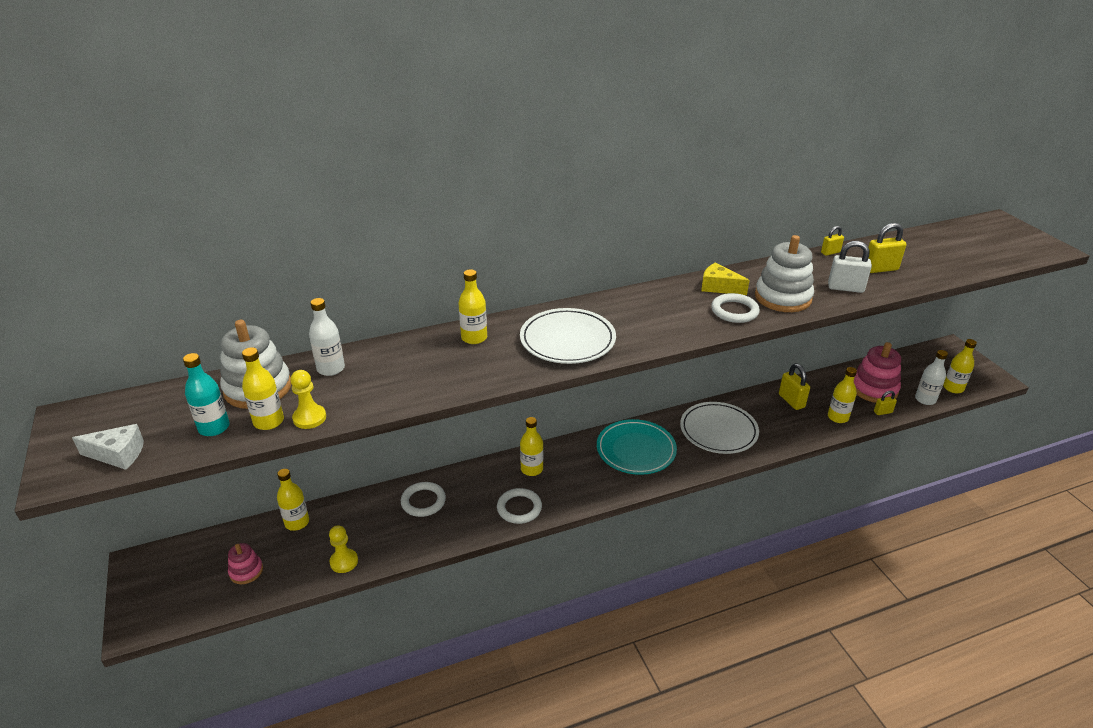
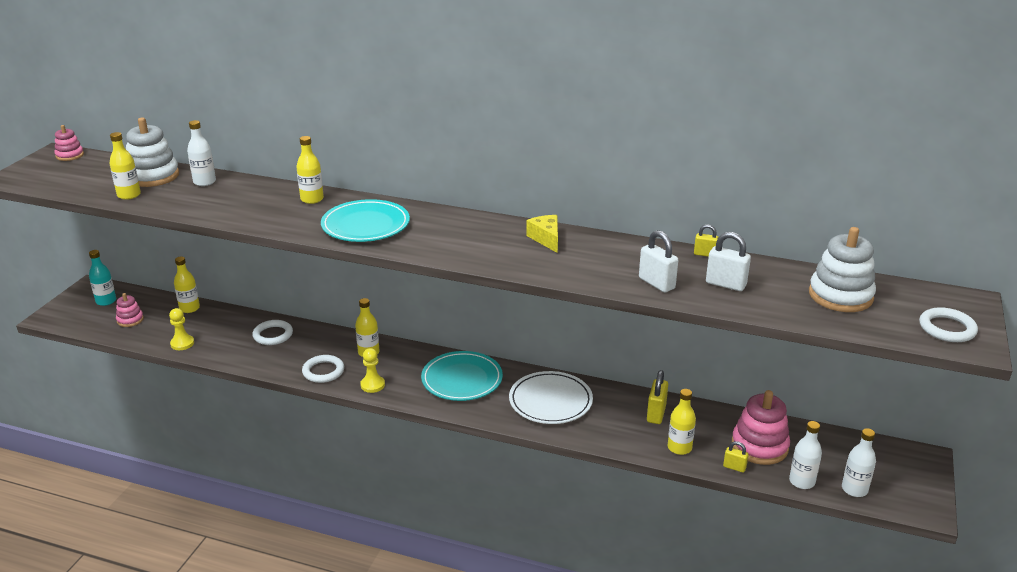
camera: 40 degrees right, 5 degrees down
(97, 411) = (70, 155): none -> pink stacking toy
(118, 454) = (44, 180): white cheese -> none
(214, 428) = (101, 186): turquoise bottle -> turquoise bottle (106, 301)
(309, 418) = (149, 202): yellow pawn -> yellow pawn (372, 385)
(567, 340) = (365, 225): white plate -> turquoise plate
(734, 311) = (523, 259): white ring -> white ring (947, 328)
(782, 297) = (583, 267): white stacking toy -> white stacking toy (840, 296)
(880, 269) = (725, 284): yellow padlock -> white padlock
(953, 388) = (854, 489): yellow bottle -> white bottle

